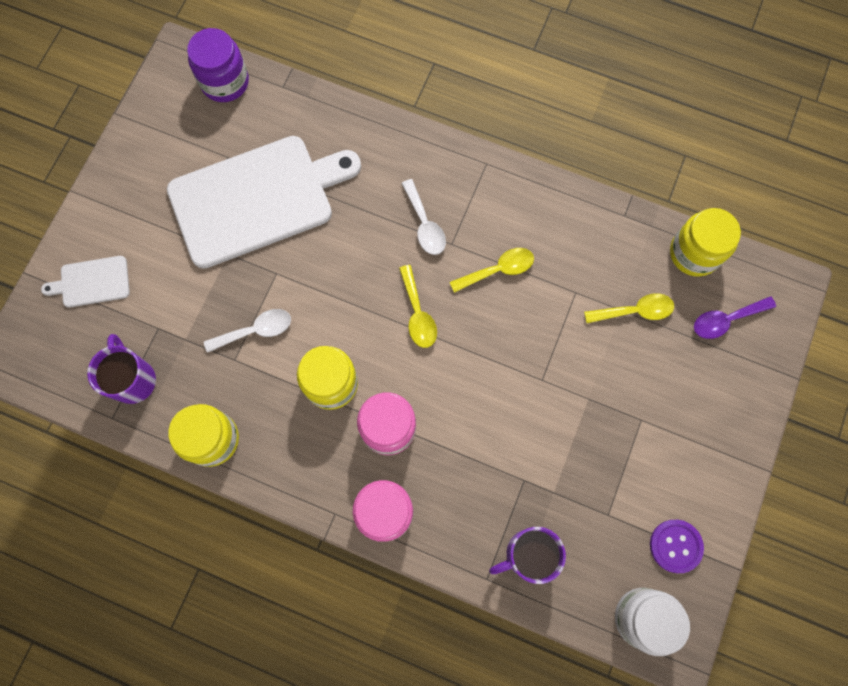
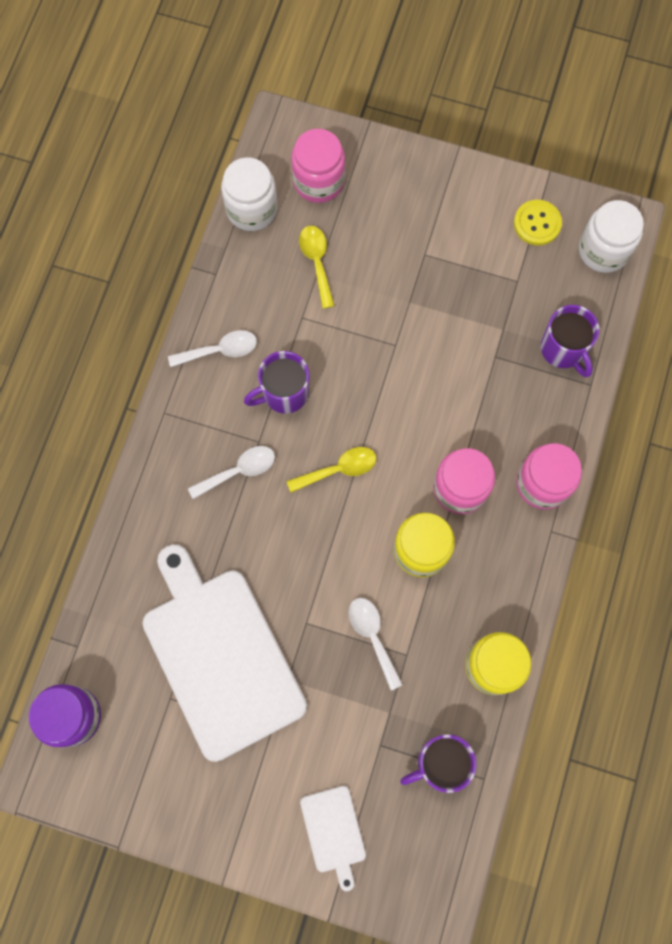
camera: 95 degrees left, 0 degrees up
(498, 270) = (284, 393): yellow spoon -> purple mug
(545, 215) = (220, 350): none -> white spoon
(675, 546) = (537, 223): purple button -> yellow button
(694, 253) = (251, 209): yellow jar -> white jar
(725, 320) = (318, 181): purple spoon -> pink jar

